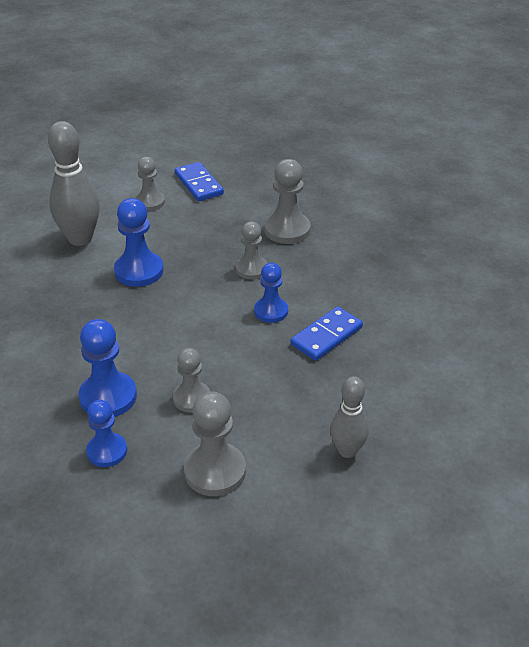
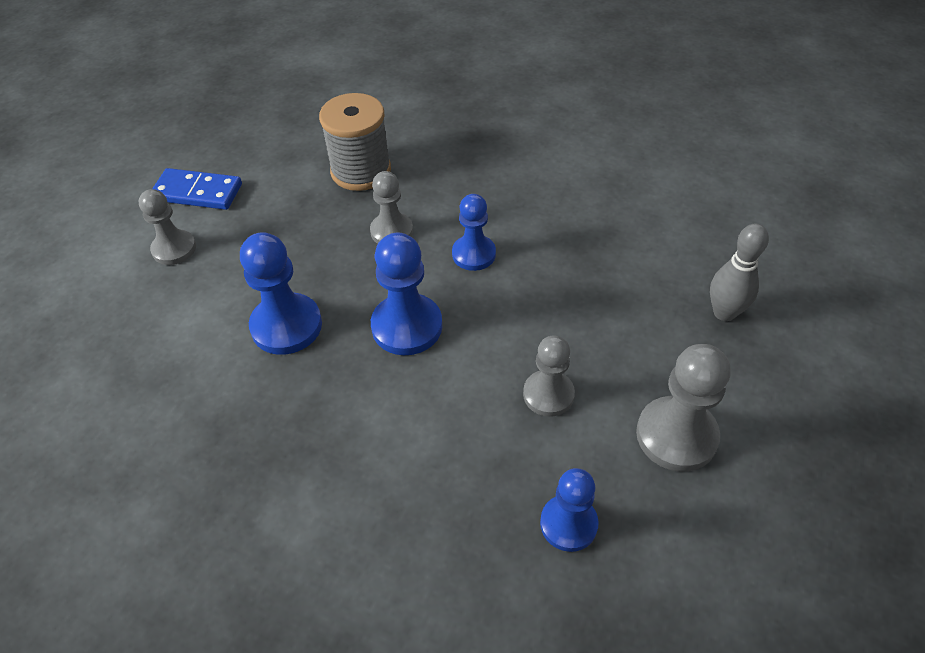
camera: 50 degrees left, 10 degrees up
(80, 238) = (158, 349): grey bowling pin -> none
(108, 397) = (477, 473): blue pawn -> blue pawn (407, 326)
(287, 230) = (361, 171): grey pawn -> grey spool
(326, 336) = (551, 235): blue domino -> none

